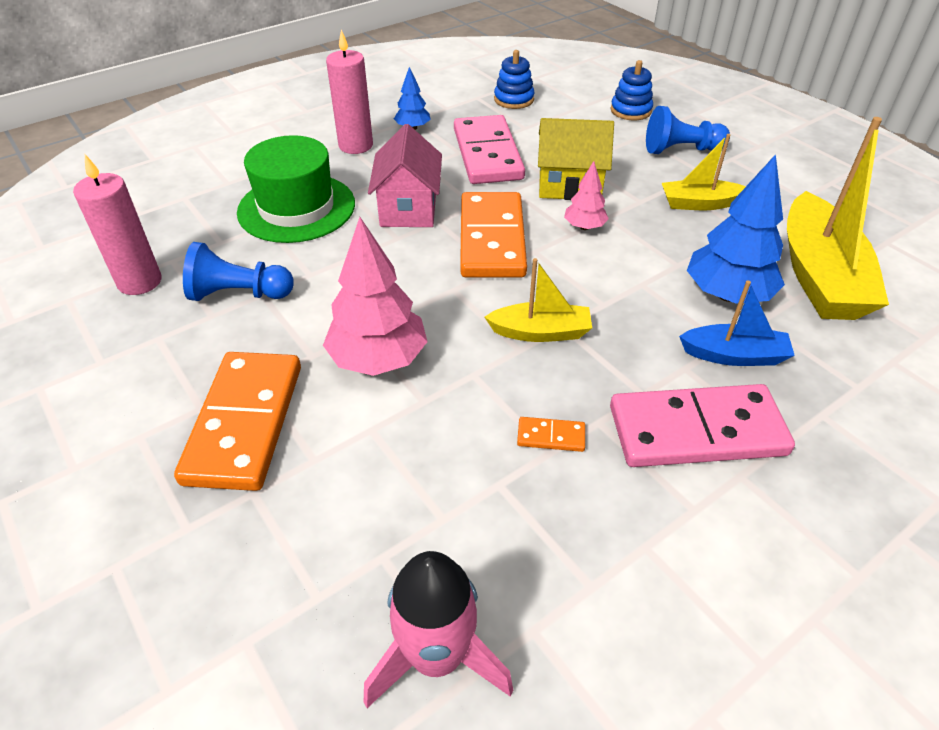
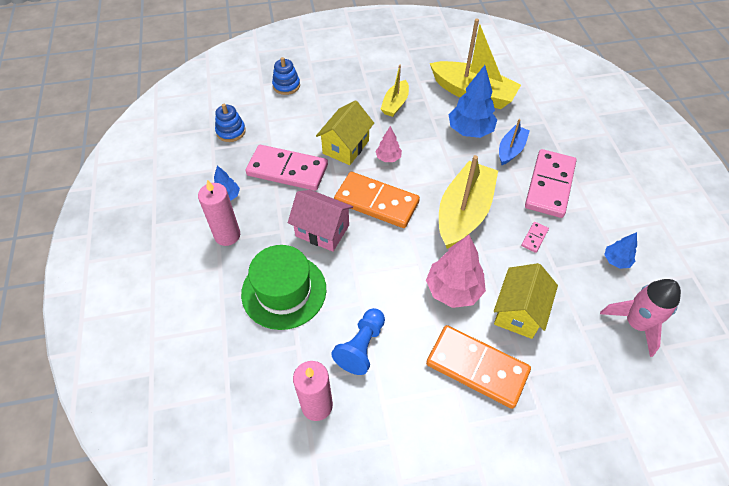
camera: 65 degrees left, 10 degrees up
(374, 451) = (519, 312): none -> yellow house
(541, 332) = (464, 212): yellow boat -> yellow boat, size x1.87
(551, 436) = (534, 238): orange domino -> pink domino
(583, 586) = (616, 260): none -> blue tree
(681, 150) = (342, 86): blue pawn -> none

